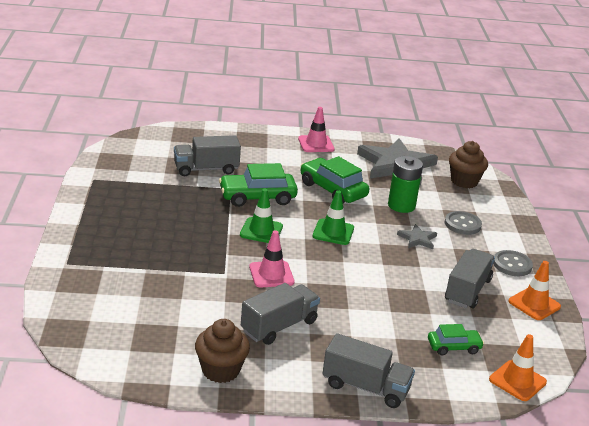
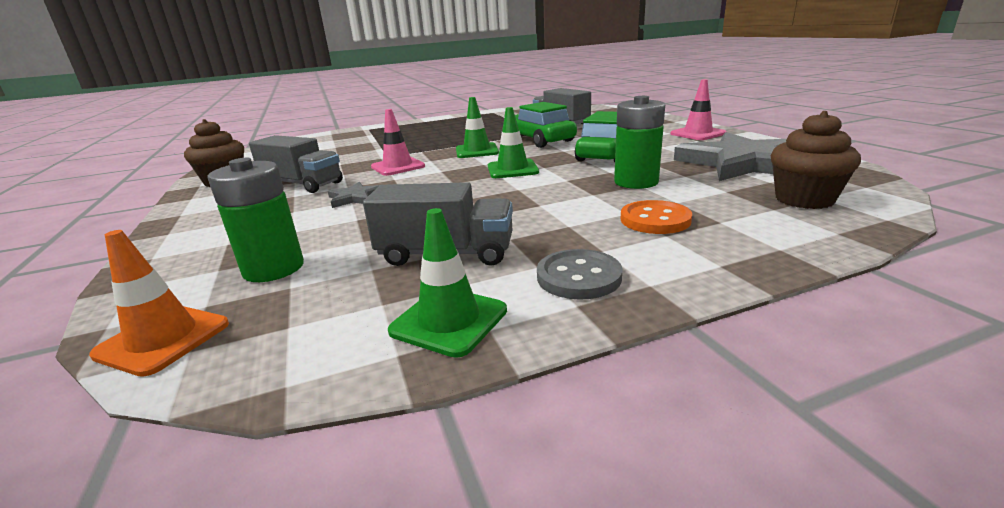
camera: 75 degrees right, 5 degrees down
(365, 387) = (180, 234): grey truck -> none
(417, 239) = (559, 203): grey star -> grey star (355, 197)
(454, 347) = (273, 268): green car -> green battery
(462, 224) = (655, 220): grey button -> orange button
(534, 304) = (449, 321): orange traffic cone -> green traffic cone

